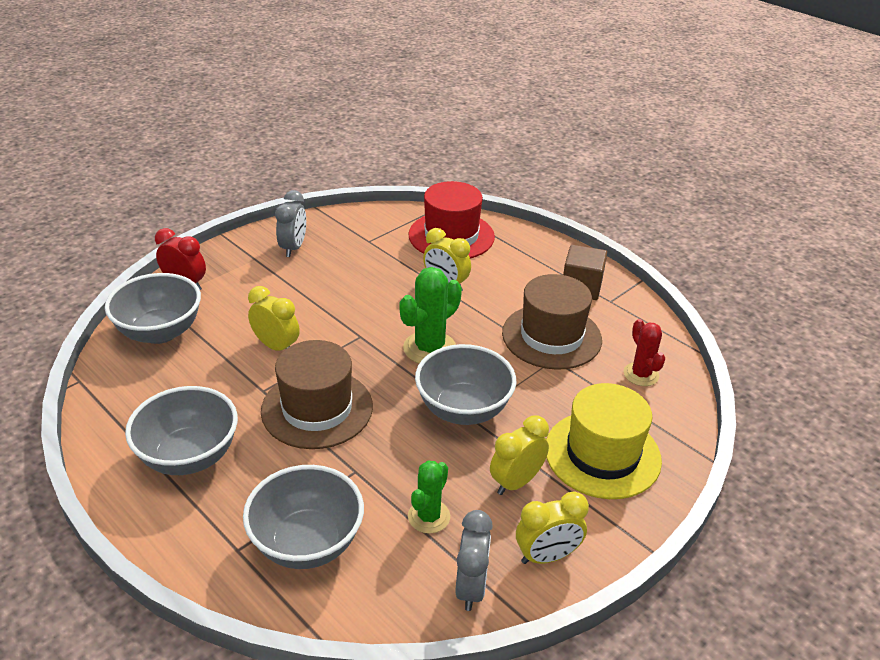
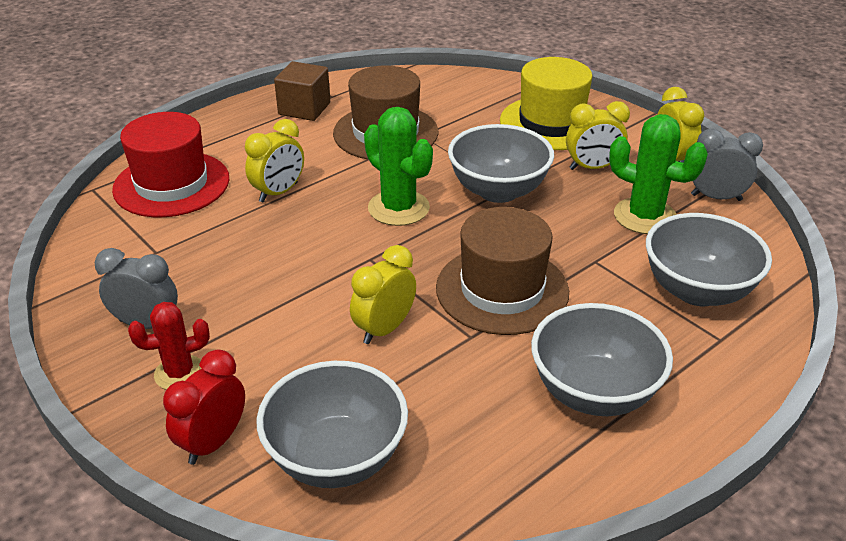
camera: 85 degrees left, 0 degrees up
(429, 516) = (645, 216): green cactus -> green cactus, size x1.54
(516, 482) = (592, 168): yellow clock -> yellow clock turned 60 degrees counterclockwise
(641, 374) = (446, 94): red cactus -> red cactus (179, 373)

